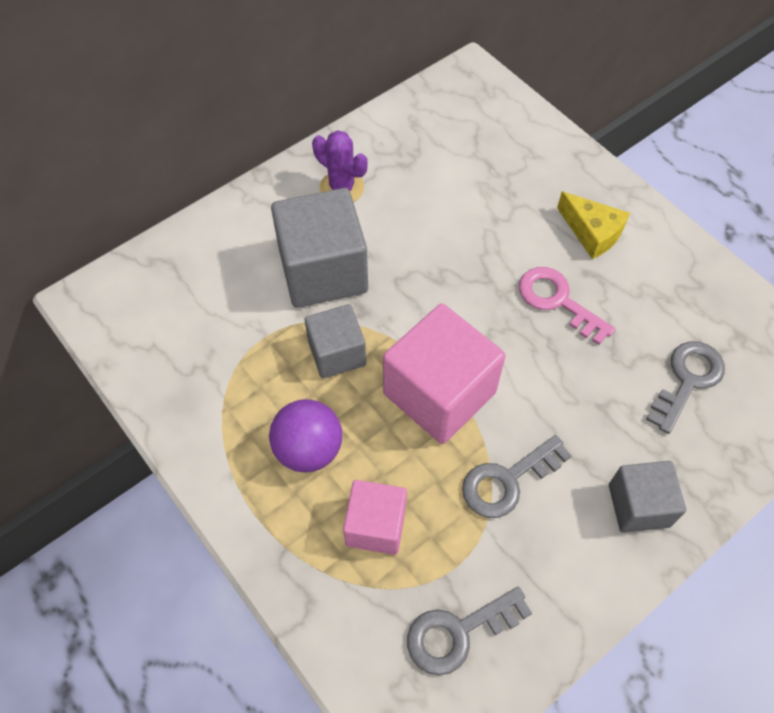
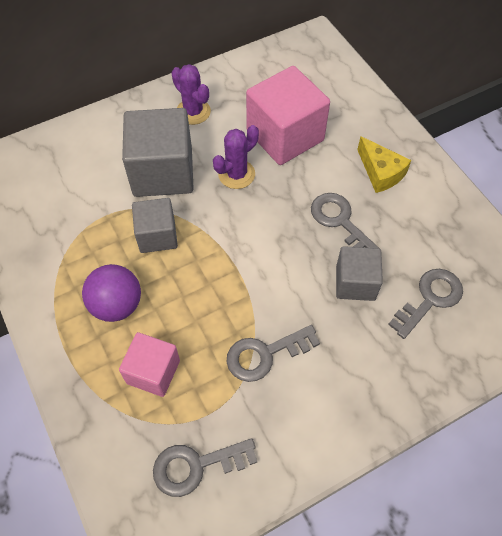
camera: 10 degrees right, 0 degrees up
(416, 260) = (236, 174): none -> purple cactus
(439, 393) = (228, 278): pink cube -> pink cube (285, 136)
(557, 301) = (339, 221): pink key -> grey key
(638, 505) = (365, 391): grey cube -> grey cube (355, 283)

